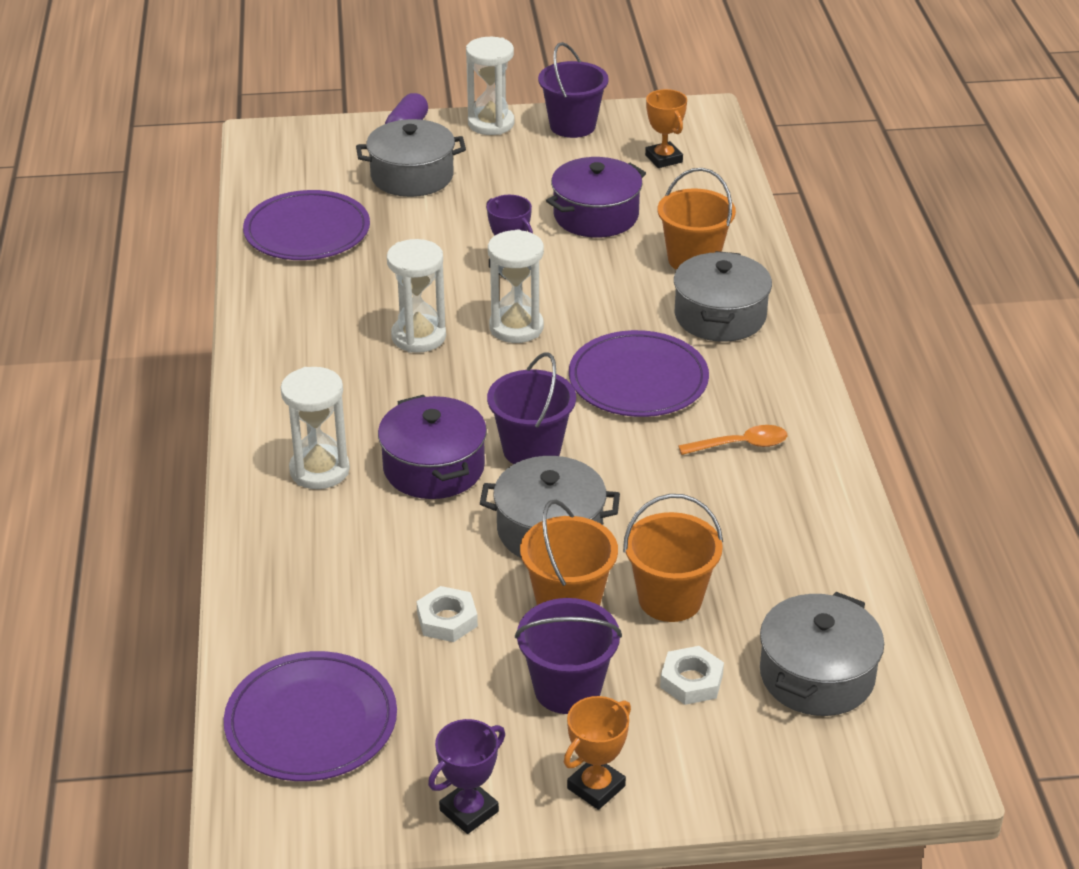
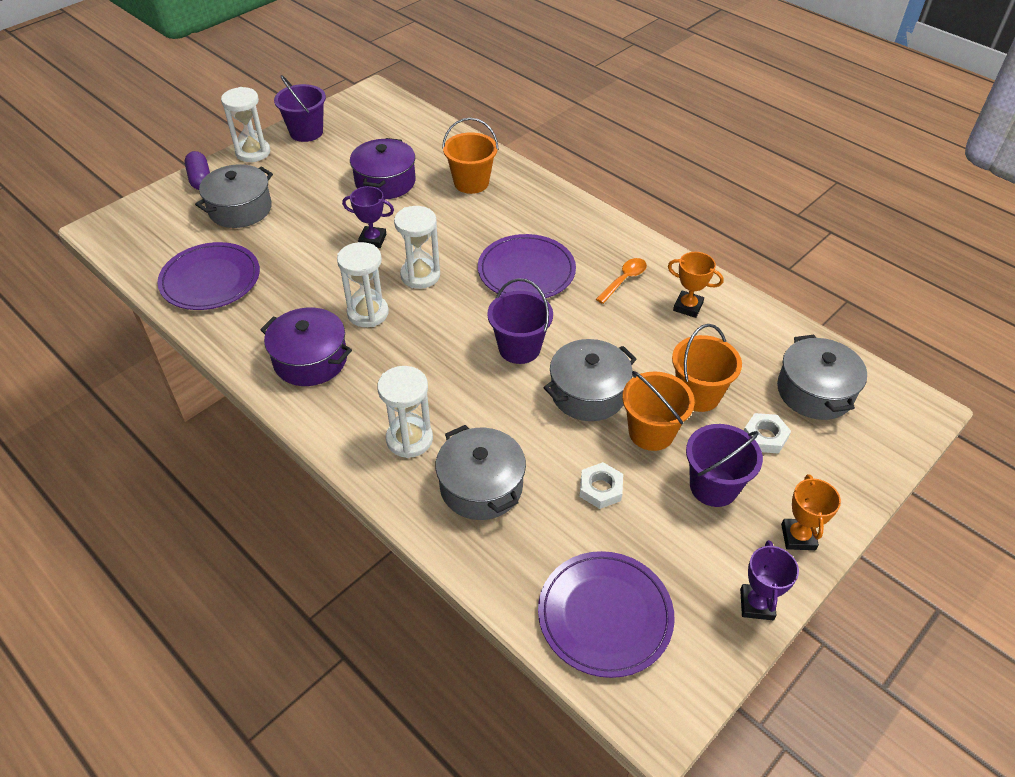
camera: 40 degrees left, 10 degrees up
(433, 467) = (477, 394): purple pot -> purple pot (310, 360)
(663, 159) = (384, 129): orange trophy -> orange trophy (688, 307)
(720, 316) = (524, 209): grey pot -> grey pot (481, 486)

